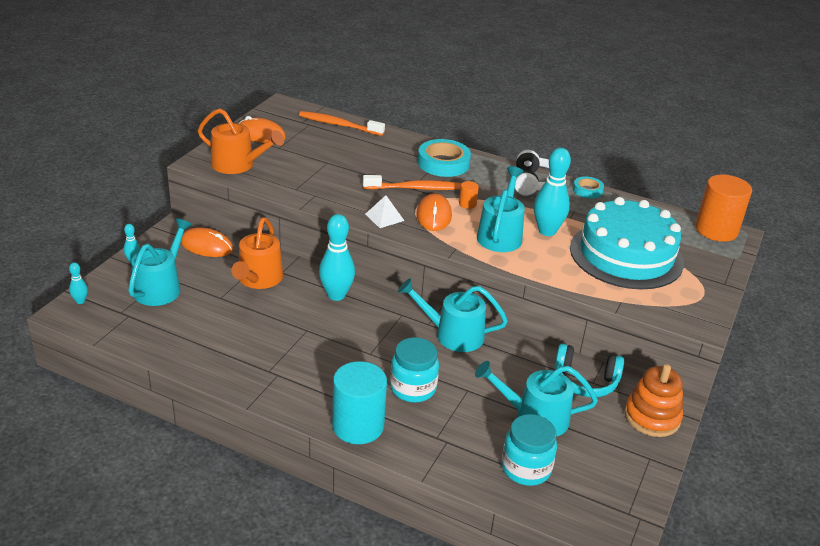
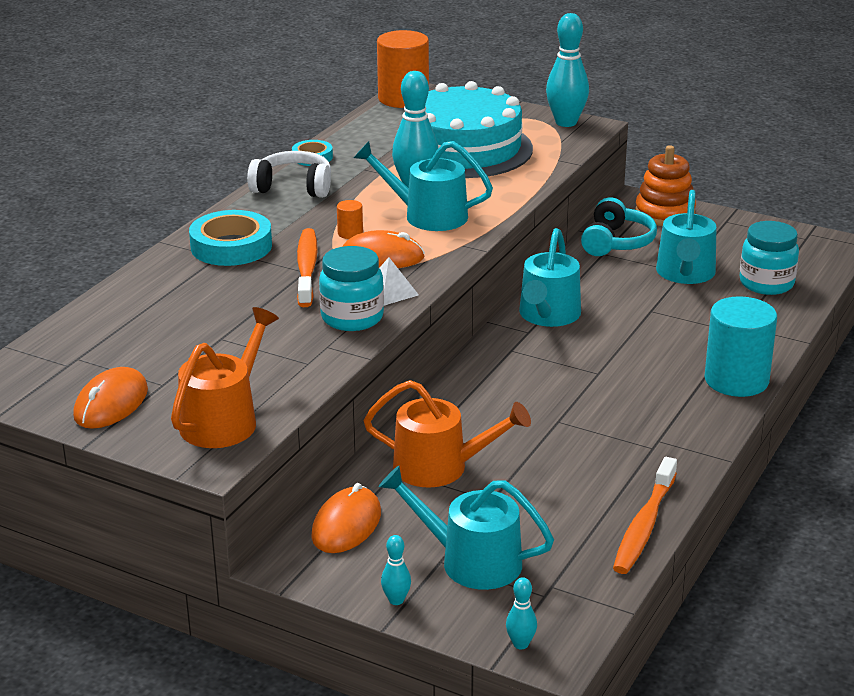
camera: 85 degrees left, 5 degrees down
(336, 295) = (473, 399): turquoise bowling pin -> turquoise bowling pin (566, 122)
(339, 125) = (87, 330): orange toothbrush -> orange toothbrush (644, 525)
(413, 388) = (658, 344): turquoise jar -> turquoise jar (352, 318)

